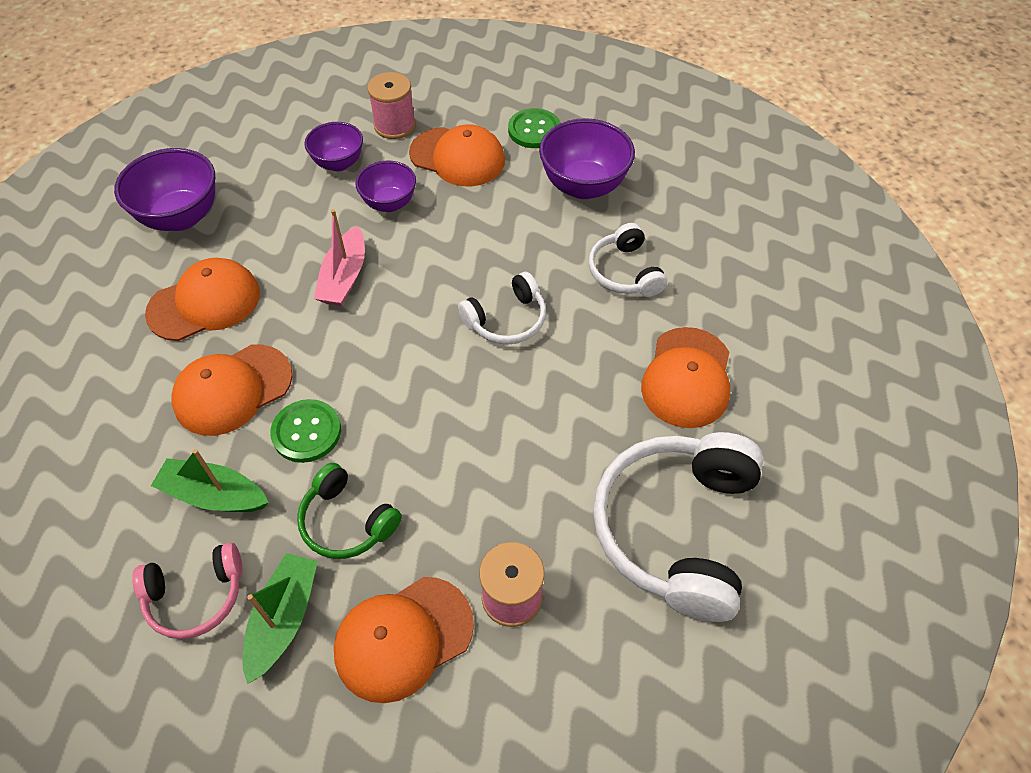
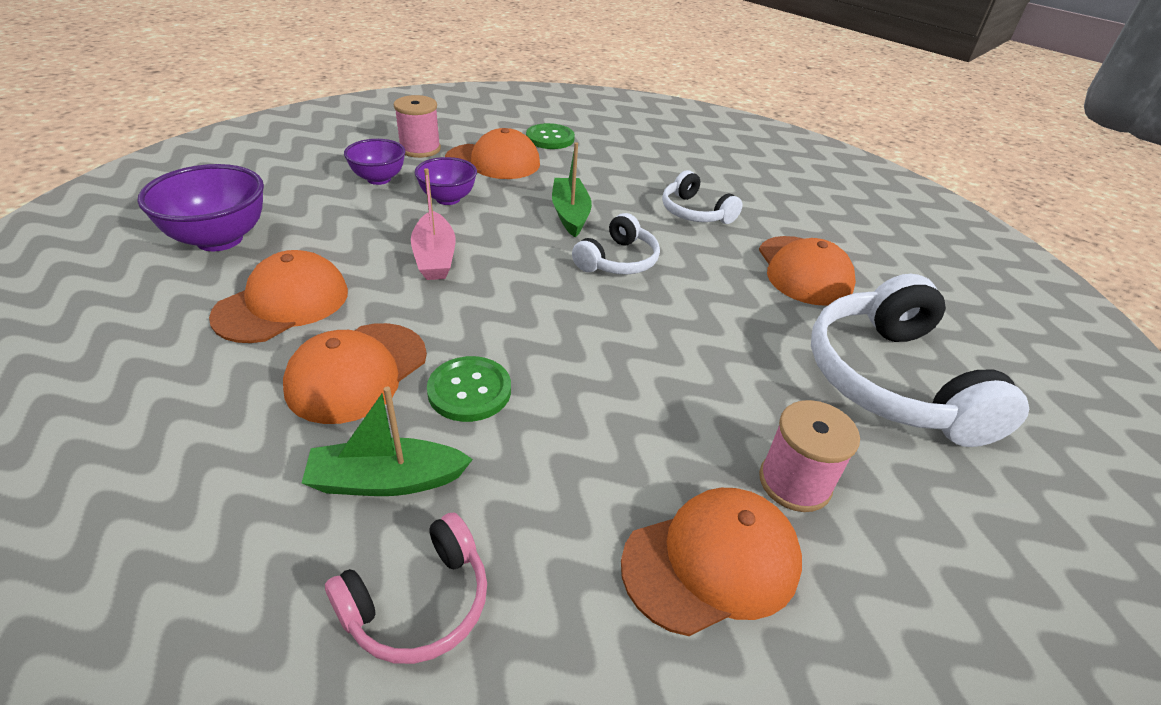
camera: 25 degrees left, 15 degrees down
(284, 619) = (554, 591): green boat -> green boat (570, 214)
(347, 521) = (568, 462): green headphones -> none
(403, 638) = (712, 562): orange cap -> orange cap turned 150 degrees counterclockwise
(583, 186) = (618, 166): purple bowl -> none

